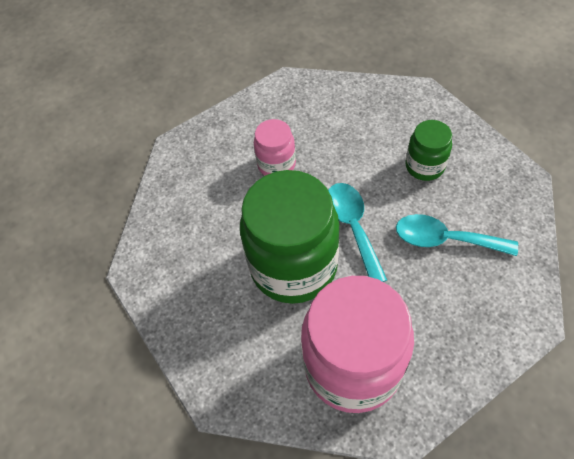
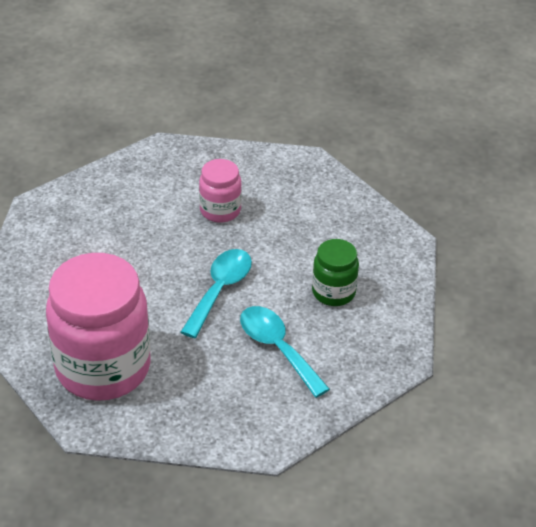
camera: 35 degrees right, 15 degrees down
(293, 266) = (144, 282): green jar -> none

